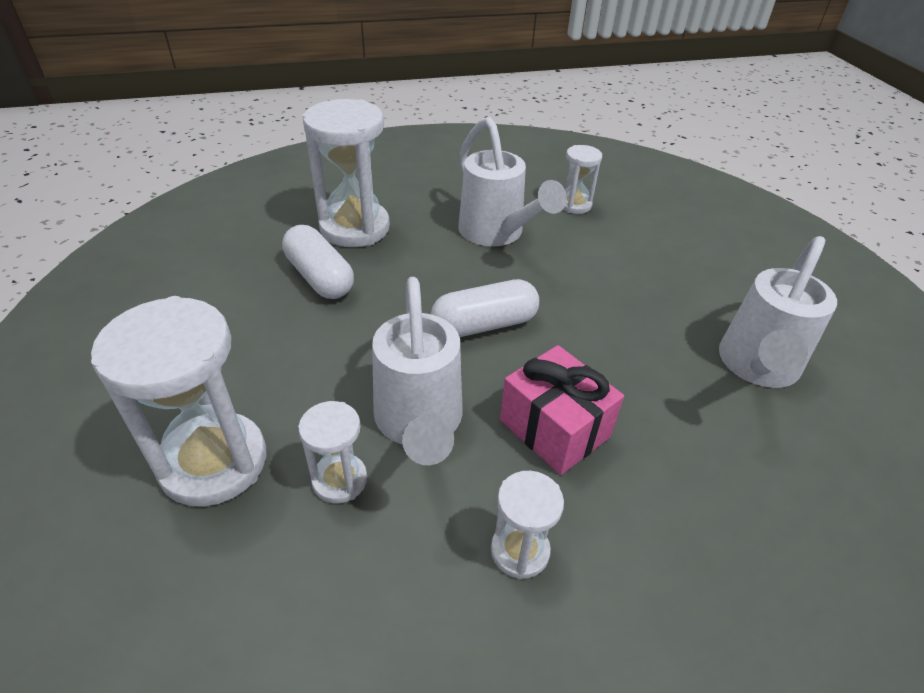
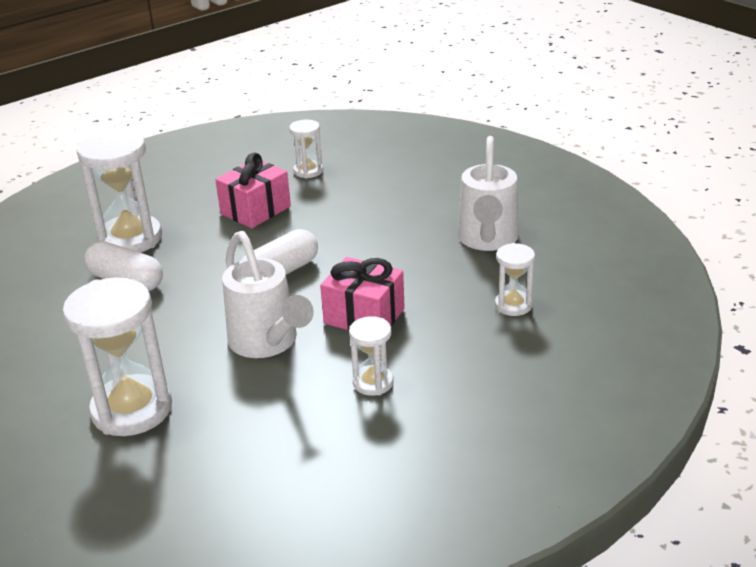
camera: 20 degrees left, 10 degrees down
(339, 480) = (231, 389): white hourglass -> white hourglass (513, 305)
(497, 234) = (255, 210): white watering can -> pink gift

